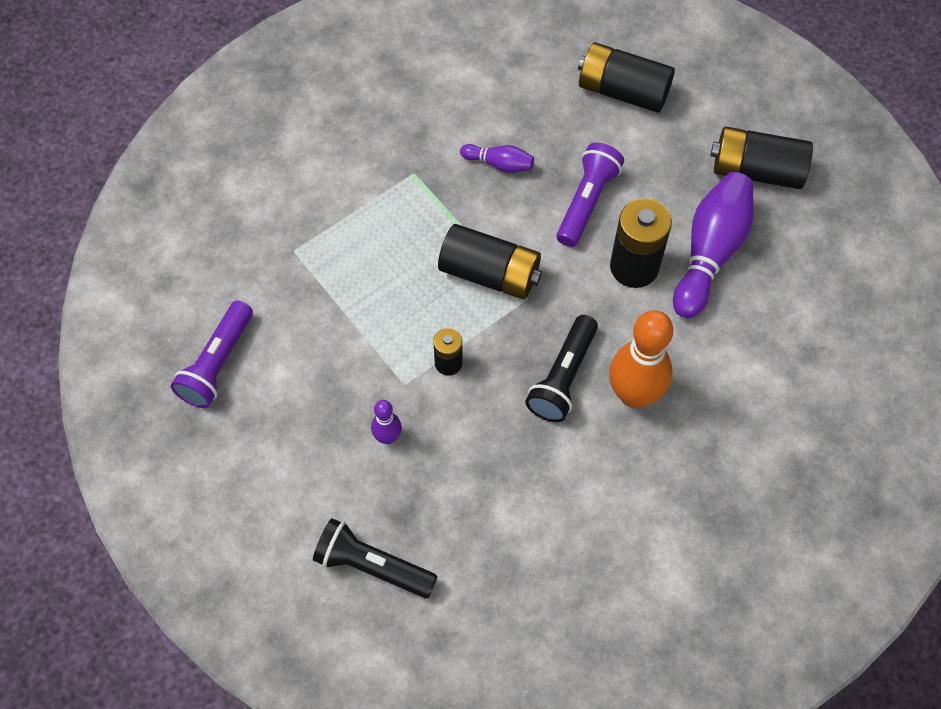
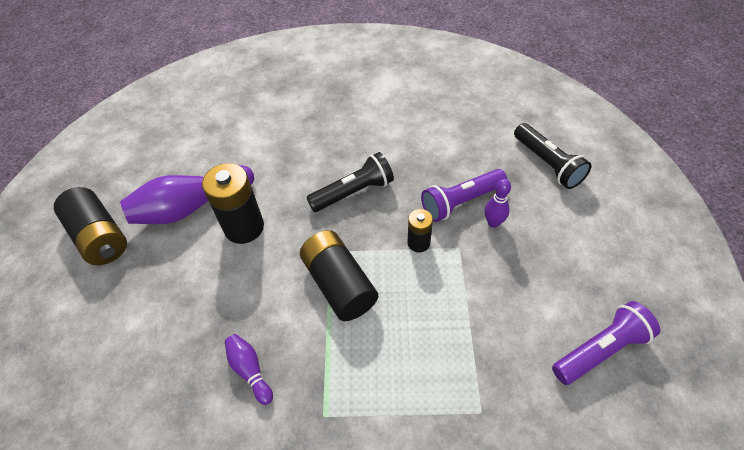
camera: 140 degrees left, 10 degrees down
(587, 202) = (223, 291): purple flashlight -> purple flashlight (461, 202)
(622, 91) = (94, 366): black battery -> none
(634, 394) = (322, 161): orange bowling pin -> none

